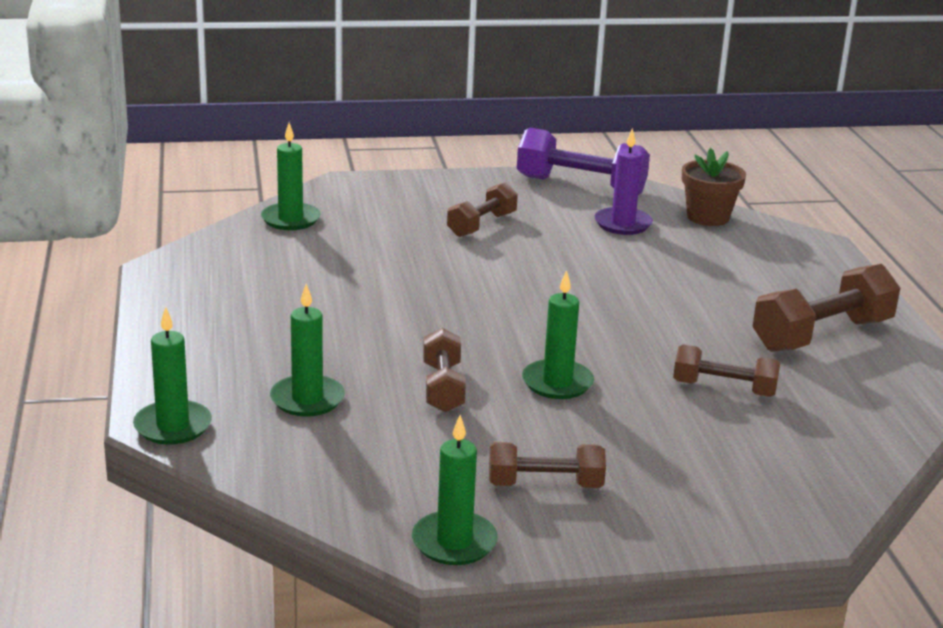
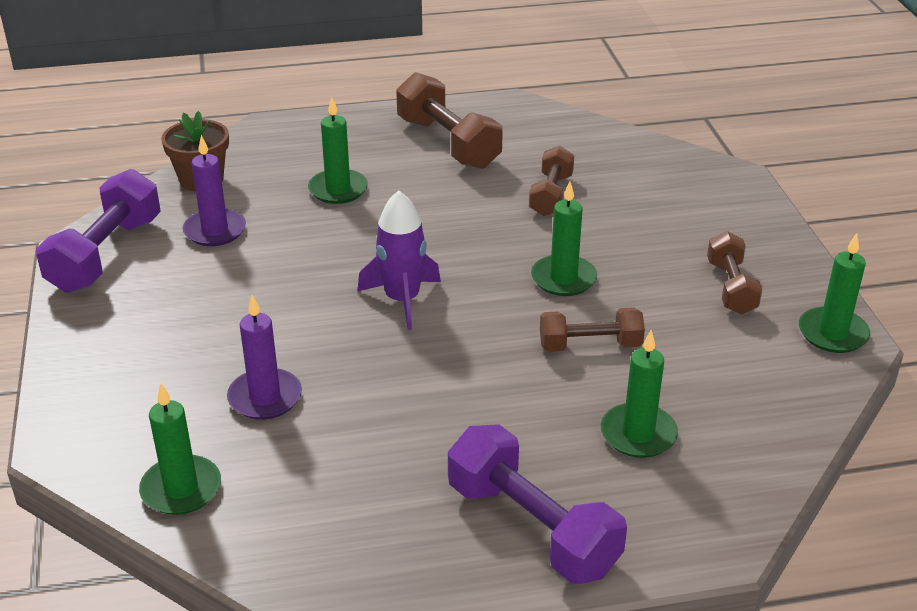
camera: 90 degrees left, 10 degrees up
(173, 426) = (722, 530): green candle -> green candle (338, 189)
(206, 341) = (532, 528): none -> purple dumbbell
(386, 245) = (265, 397): none -> purple candle
(482, 225) = (211, 325): brown dumbbell -> none
(519, 301) = (402, 299): none -> purple rocket

